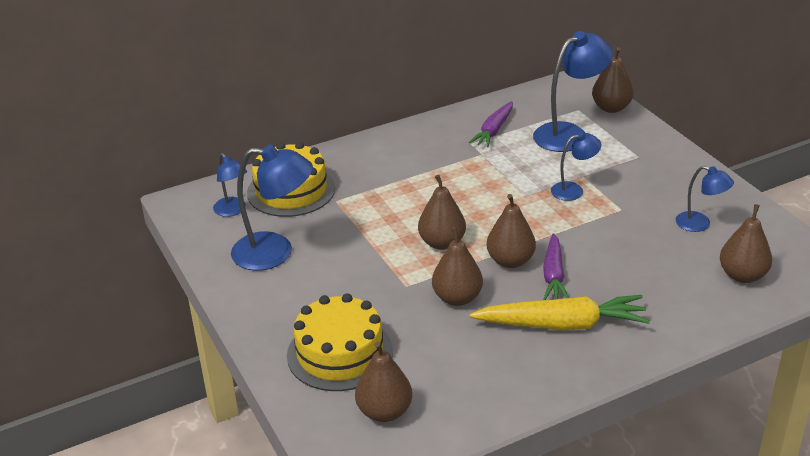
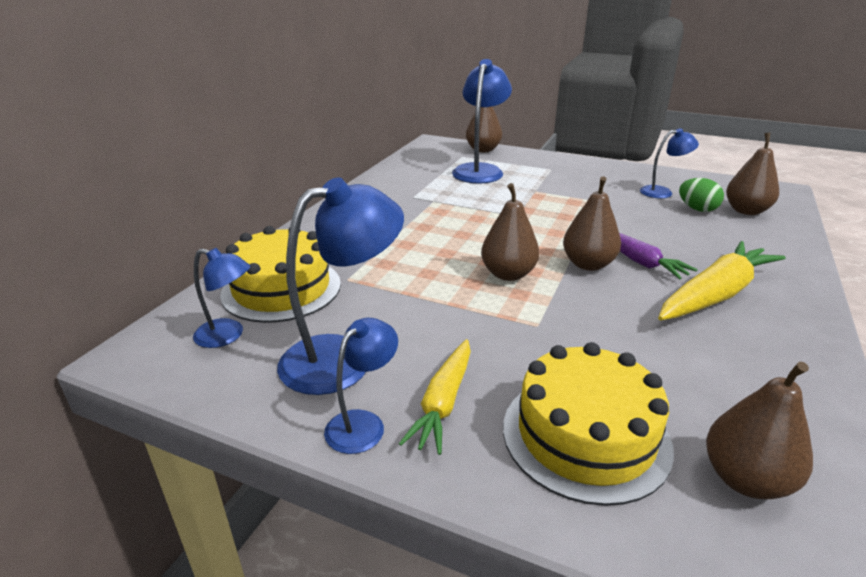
camera: 40 degrees left, 5 degrees down
(294, 302) = (443, 402): none -> yellow carrot
(457, 298) = (600, 314): brown pear -> none
(493, 130) = (418, 184): purple carrot -> none
(573, 190) = (545, 201): blue lamp -> blue lamp (363, 423)
(697, 254) = (697, 209): none -> green egg

